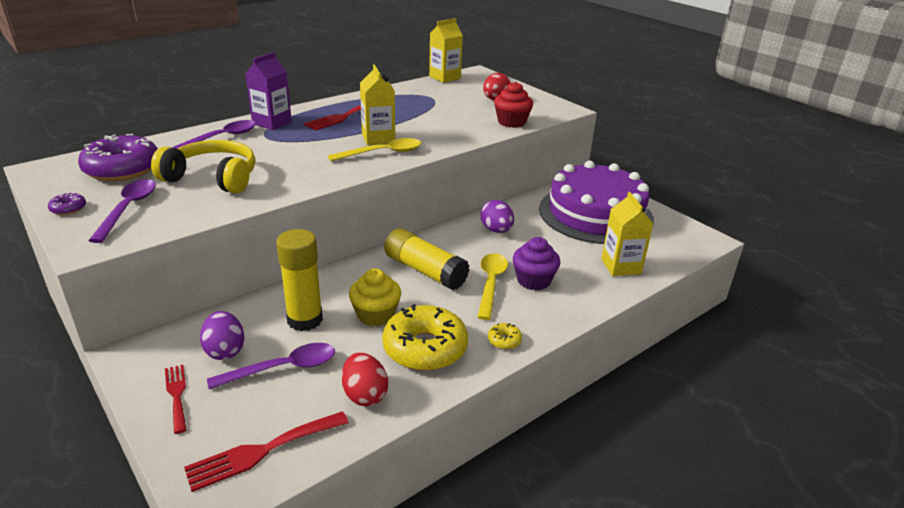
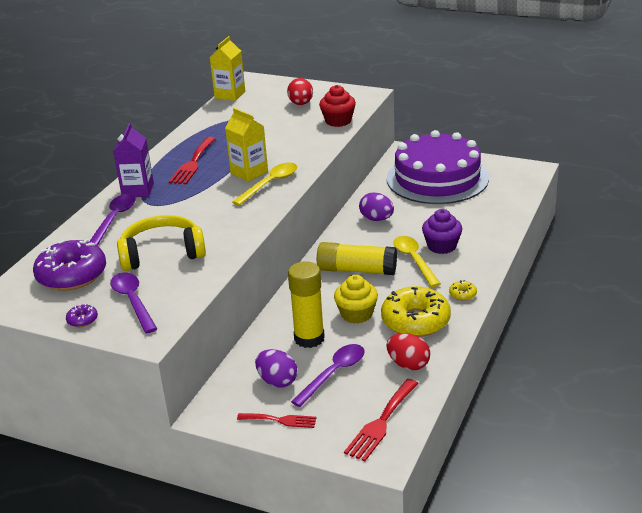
camera: 25 degrees left, 0 degrees up
(177, 395) = (280, 420): red fork -> red fork turned 150 degrees clockwise
(621, 266) = (491, 212): yellow carton -> none

